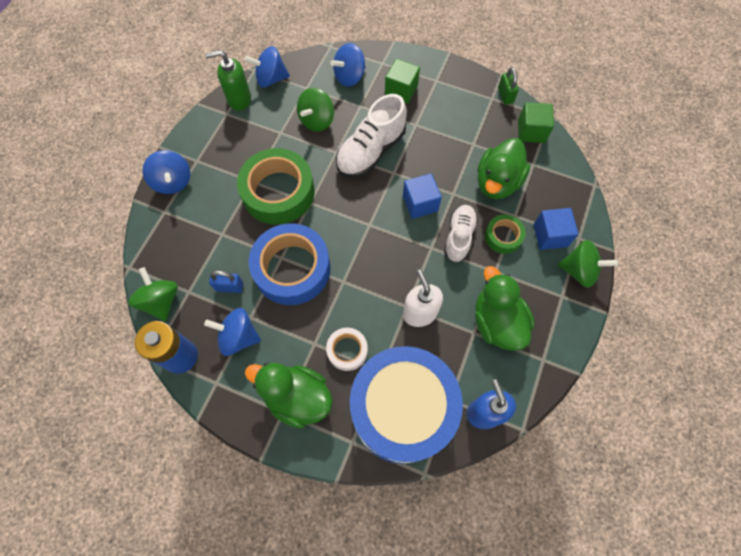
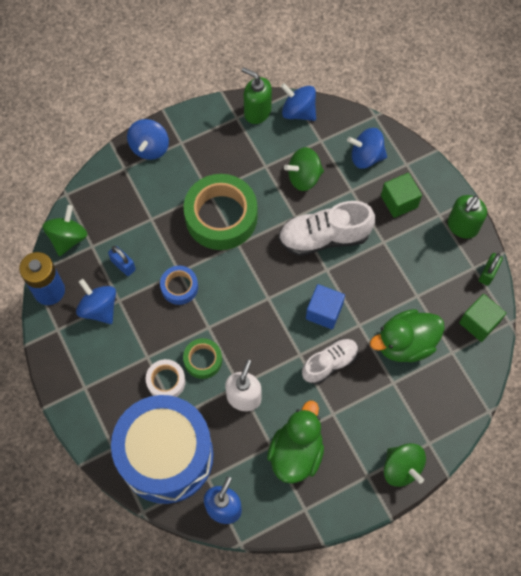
camera: 40 degrees right, 0 degrees up
(292, 269) = (179, 287): blue tape -> blue tape, size x0.50
(297, 397) = (103, 386): green duck -> none
(459, 77) = (462, 226): none -> green soap dispenser
(503, 236) = (366, 391): green tape -> green tape (203, 360)
(550, 235) = (406, 421): blue cube -> none

